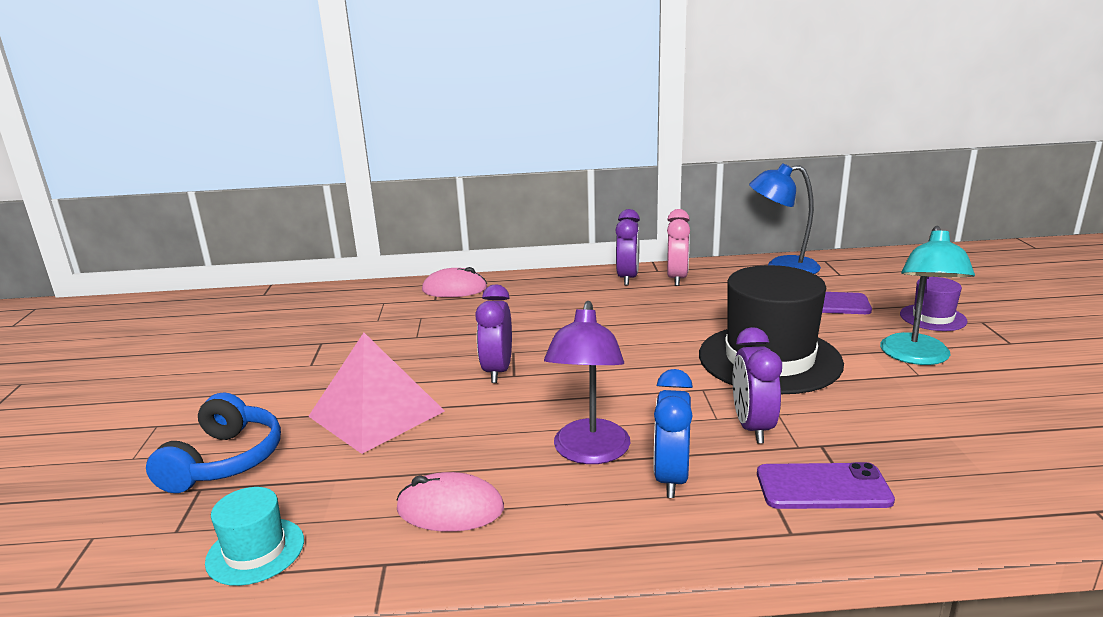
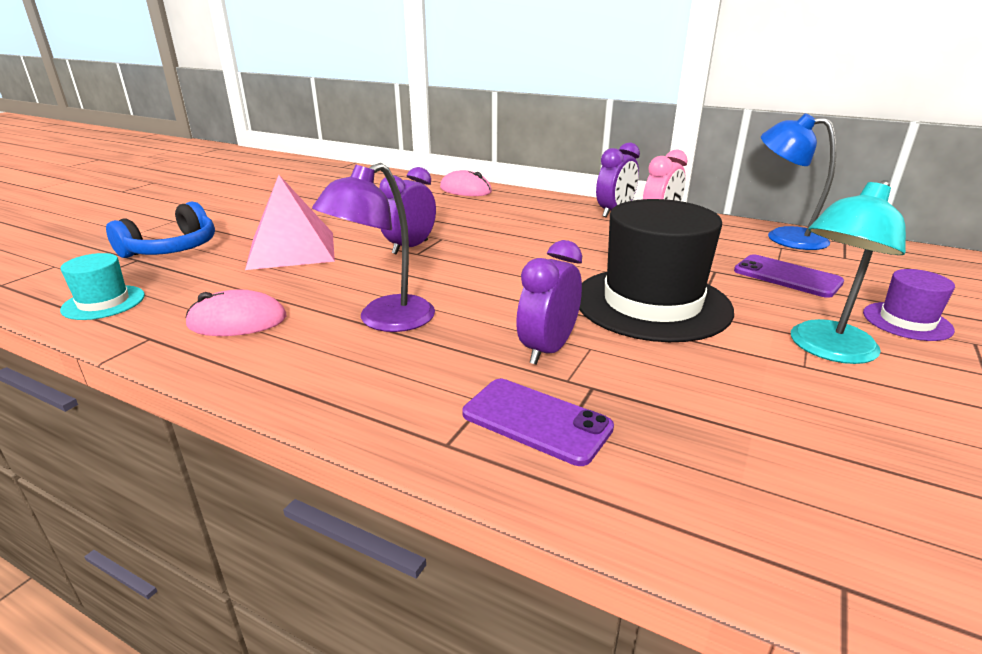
camera: 30 degrees right, 5 degrees up
(450, 509) = (237, 321): pink mouse -> pink mouse turned 45 degrees counterclockwise
(671, 478) = (416, 361): blue clock -> none

